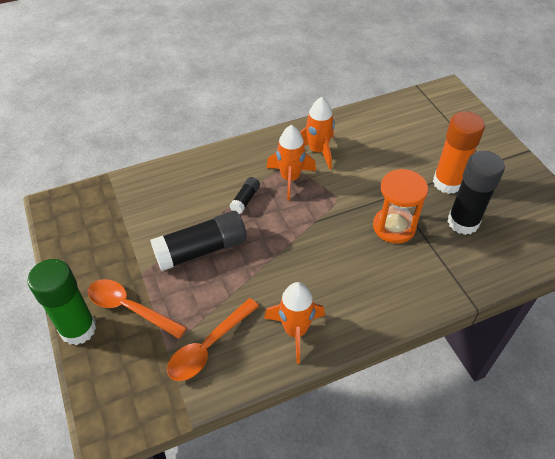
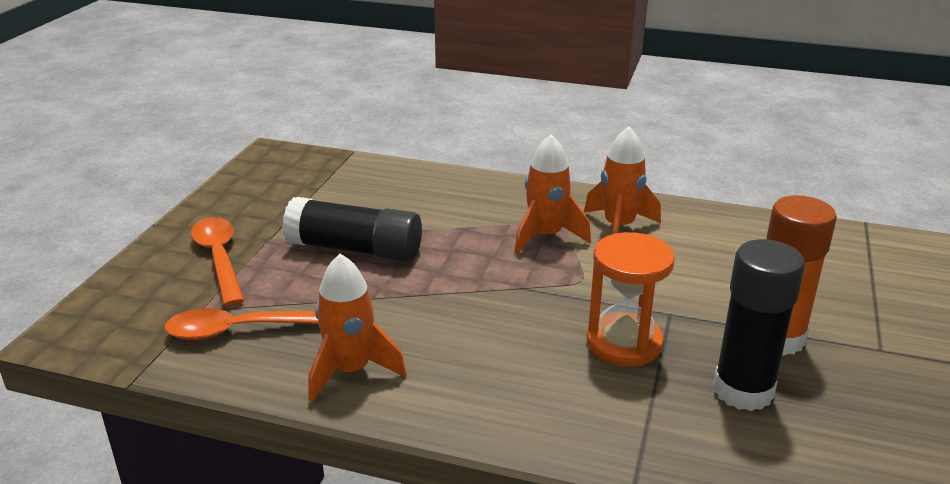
camera: 40 degrees right, 20 degrees down
(78, 329) = (154, 250): green glue stick -> none
(245, 199) = (465, 231): black glue stick -> none

